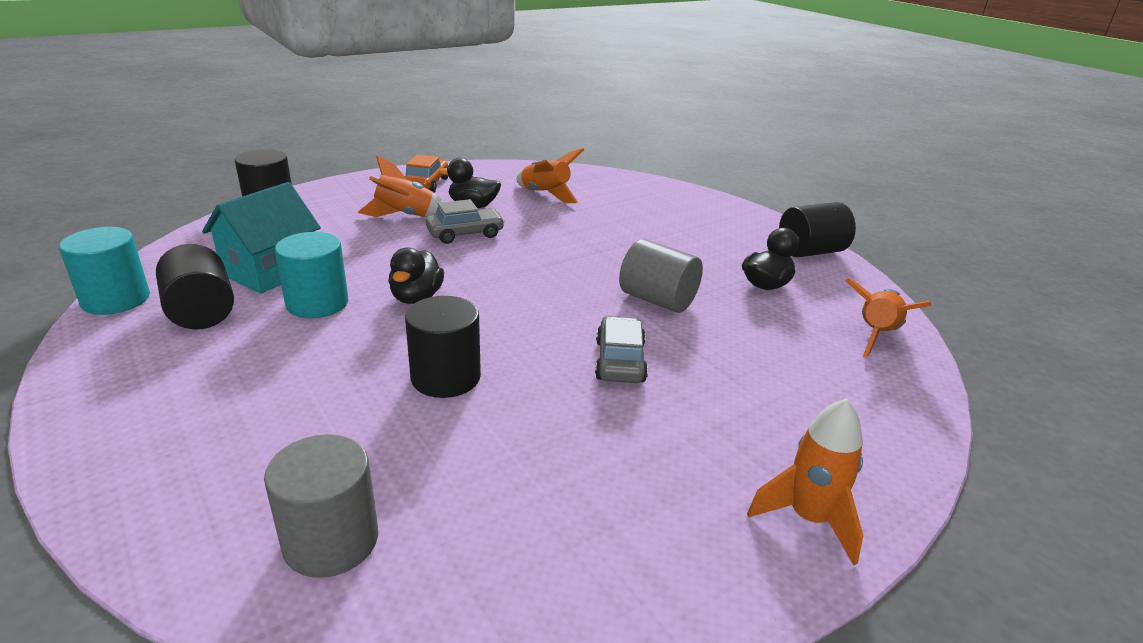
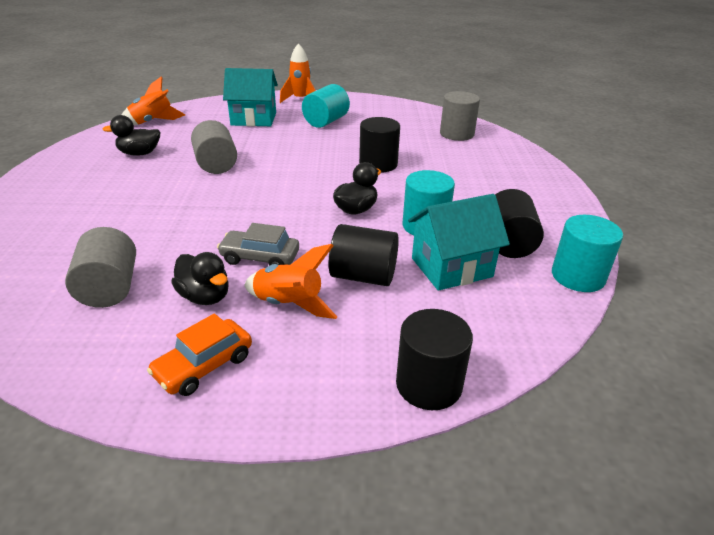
camera: 145 degrees left, 5 degrees up
(545, 195) = (109, 288): orange rocket -> grey cylinder
(620, 361) = (288, 147): grey car -> none
(649, 455) = (326, 121): none -> turquoise cylinder
(772, 404) = (254, 119): none -> turquoise house
(810, 251) = (59, 161): black cylinder -> black cylinder (363, 276)

